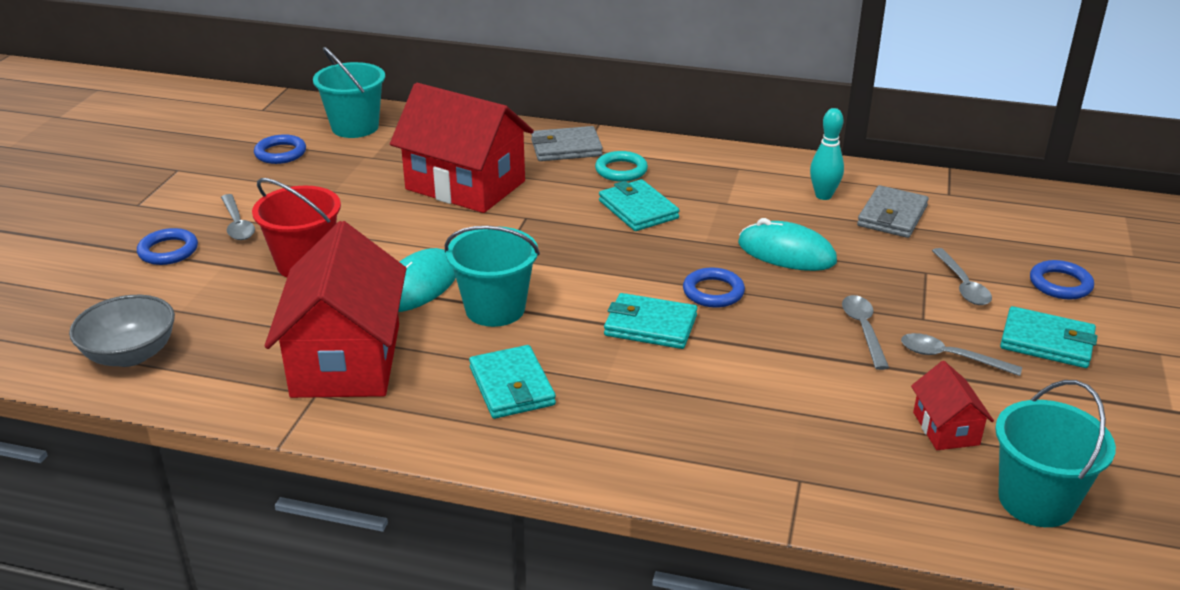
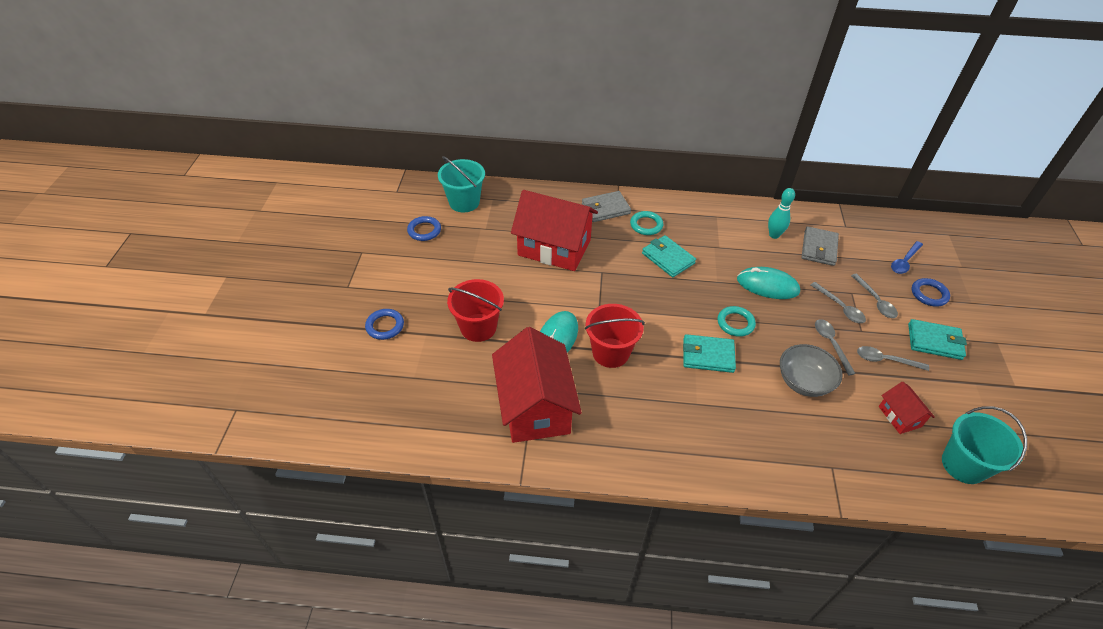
camera: 10 degrees left, 15 degrees up
(131, 354) = (397, 419): grey bowl -> grey bowl (803, 382)
(237, 224) = (421, 297): grey spoon -> grey spoon (840, 307)
(495, 309) = (610, 353): turquoise bucket -> red bucket
(512, 386) = (643, 415): turquoise wallet -> none
(713, 292) = (735, 323): blue ring -> turquoise ring
(1033, 242) = (904, 261): none -> blue spoon

